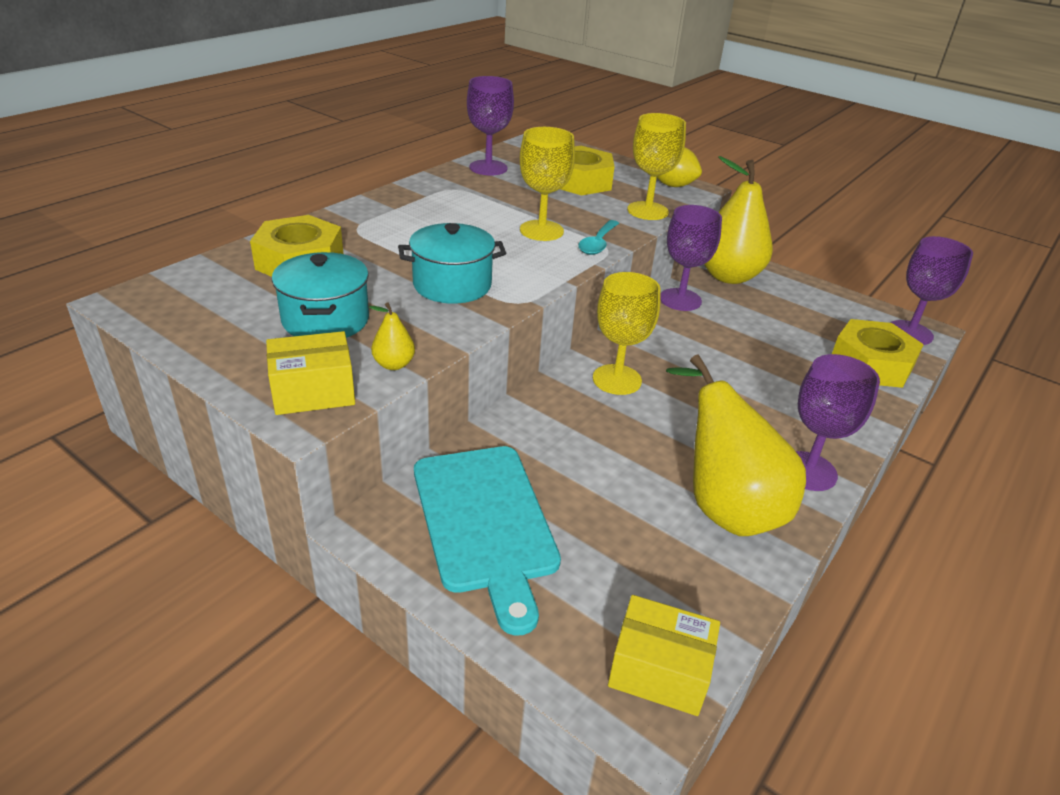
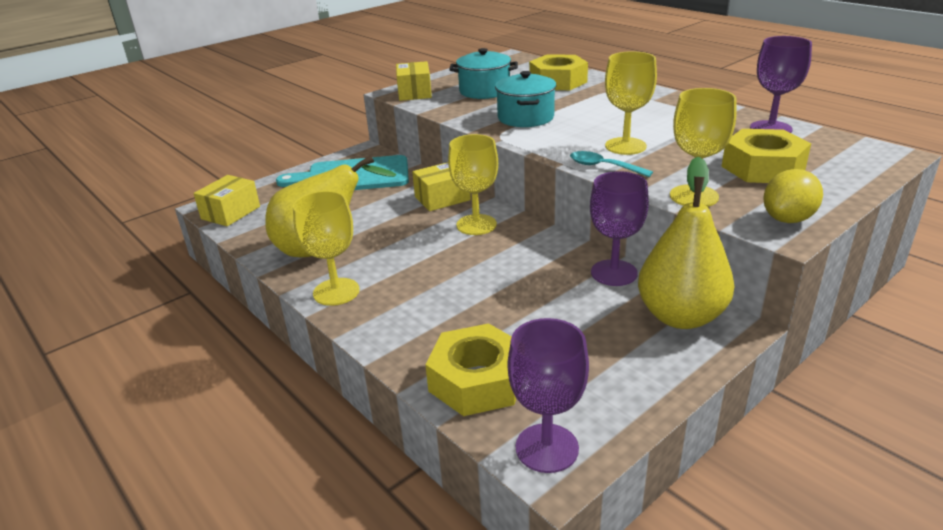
camera: 105 degrees right, 5 degrees down
(394, 364) = (433, 106): yellow pear -> none
(553, 412) = (442, 198): none -> yellow box
(808, 471) = (336, 292): purple goblet -> yellow goblet

